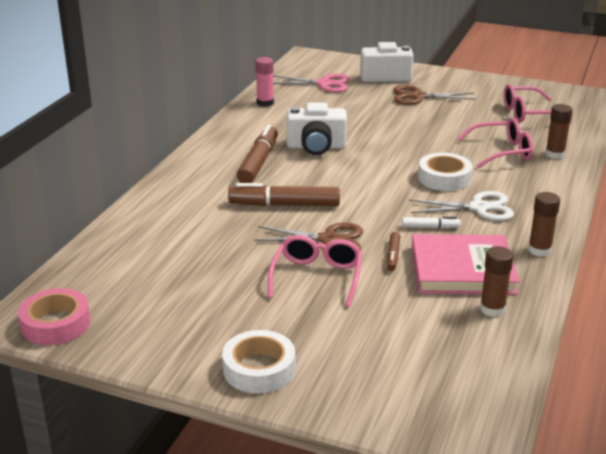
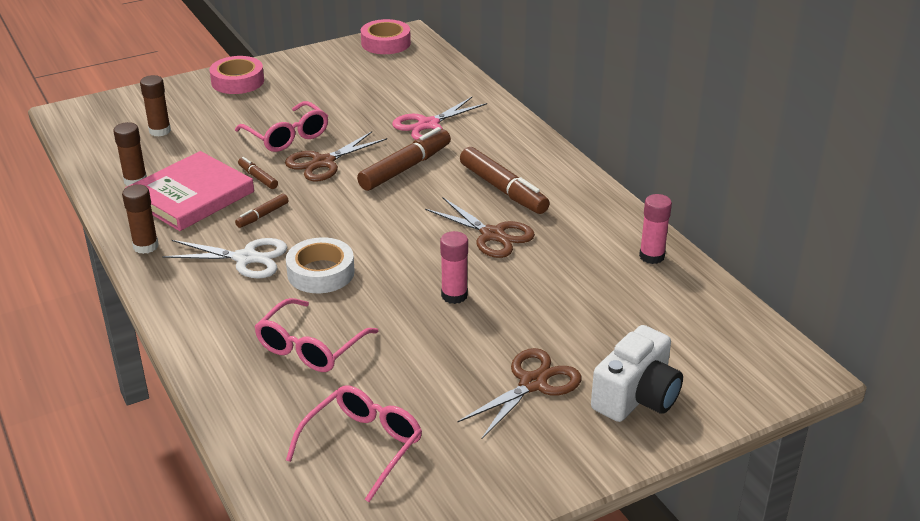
camera: 130 degrees right, 5 degrees up
(259, 369) = (237, 81): white tape -> pink tape
(316, 147) = (492, 235): white camera -> brown scissors
(324, 84) = (667, 329): pink scissors -> pink scissors (428, 124)
(391, 135) = (454, 295): none -> pink glue stick
(430, 227) = (262, 215): white marker -> brown marker
(479, 208) = (246, 258): white scissors -> white scissors turned 120 degrees counterclockwise
(555, 154) = (248, 382): brown glue stick -> brown glue stick (160, 131)

